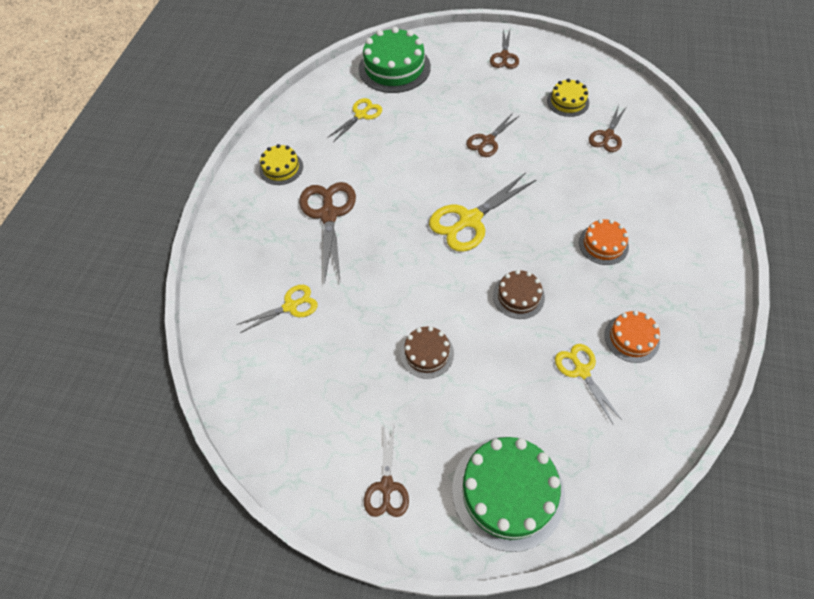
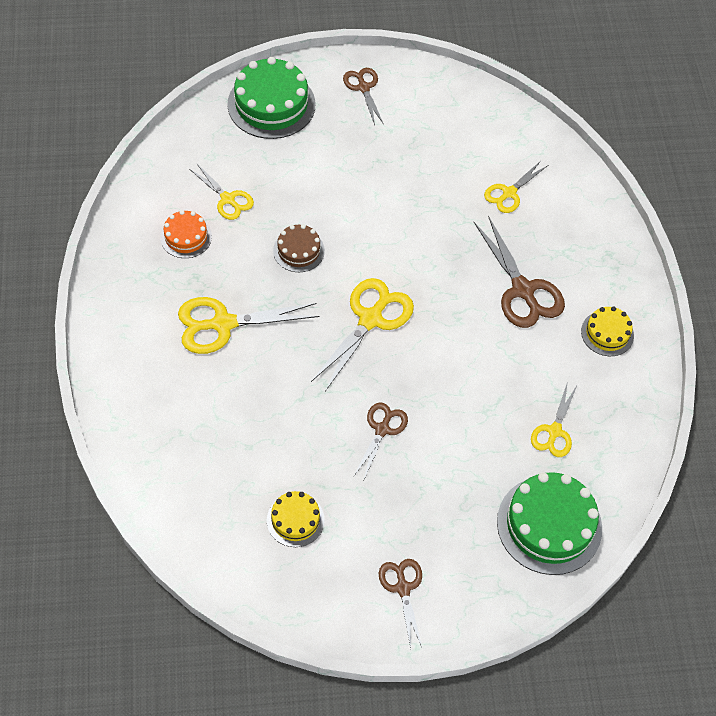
camera: 155 degrees right, 0 degrees up
(427, 353) = (367, 183): brown cake -> none
(603, 244) = (223, 324): orange cake -> yellow scissors
(608, 136) = (235, 473): brown scissors -> none

